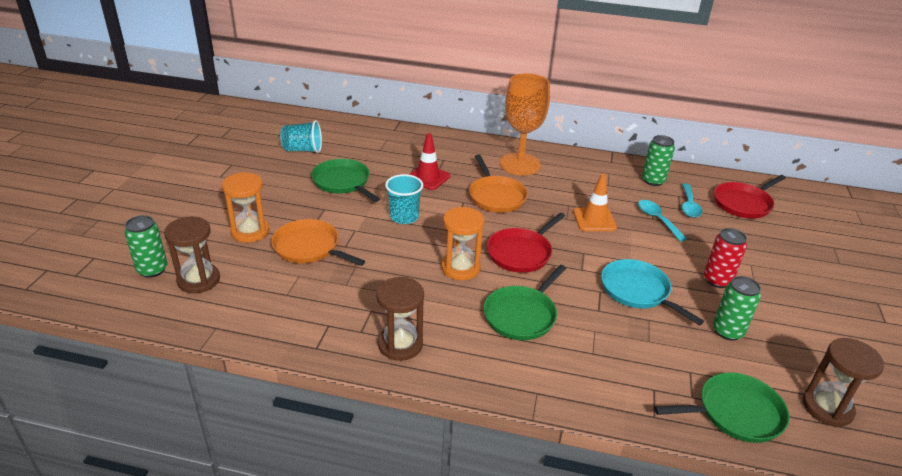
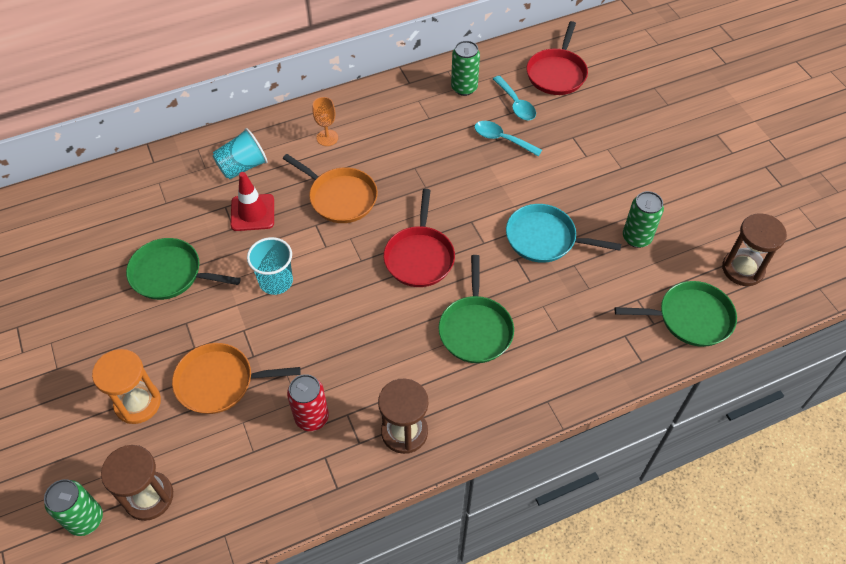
camera: 35 degrees left, 20 degrees up
(303, 150) = (79, 254): turquoise cup -> turquoise cup (242, 167)
(460, 268) = (382, 310): orange hourglass -> none
(520, 164) = (327, 138): orange goblet -> orange goblet, size x0.44
(594, 220) = (450, 173): orange traffic cone -> none
(717, 280) = (595, 185): red can -> red can (312, 417)
(735, 413) = (690, 317): green pan -> green pan turned 45 degrees clockwise

